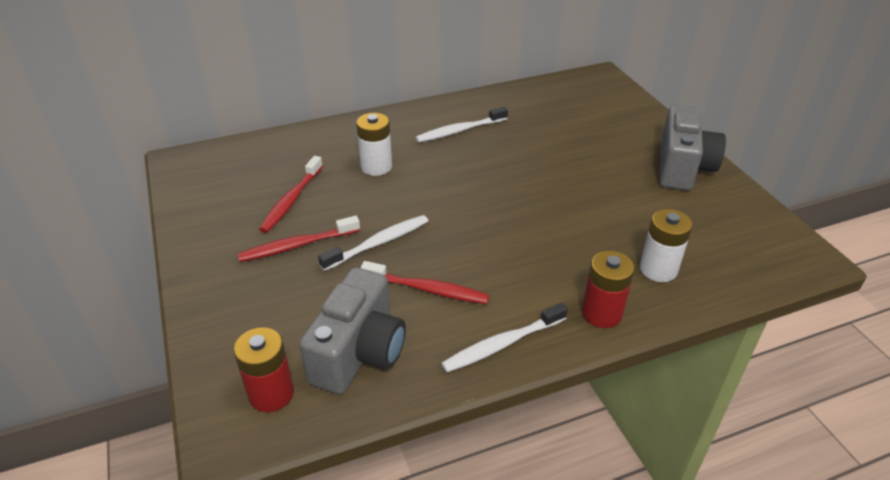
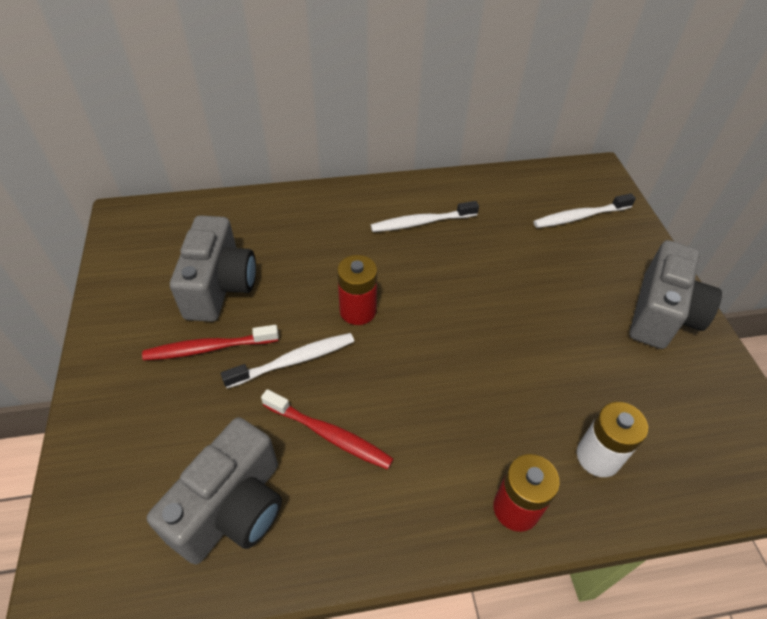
camera: 10 degrees right, 10 degrees up
(271, 394) = (125, 545): red battery -> red battery (358, 311)
(291, 200) = (220, 286): red toothbrush -> grey camera
(376, 167) = (319, 257): white battery -> none
(502, 344) = (391, 529): white toothbrush -> white toothbrush (580, 216)

